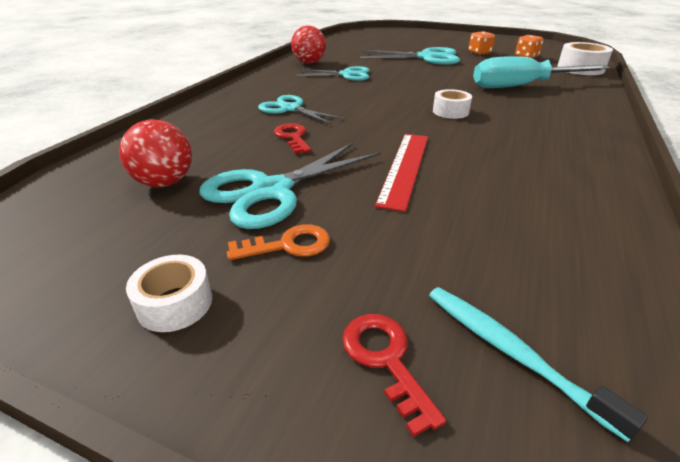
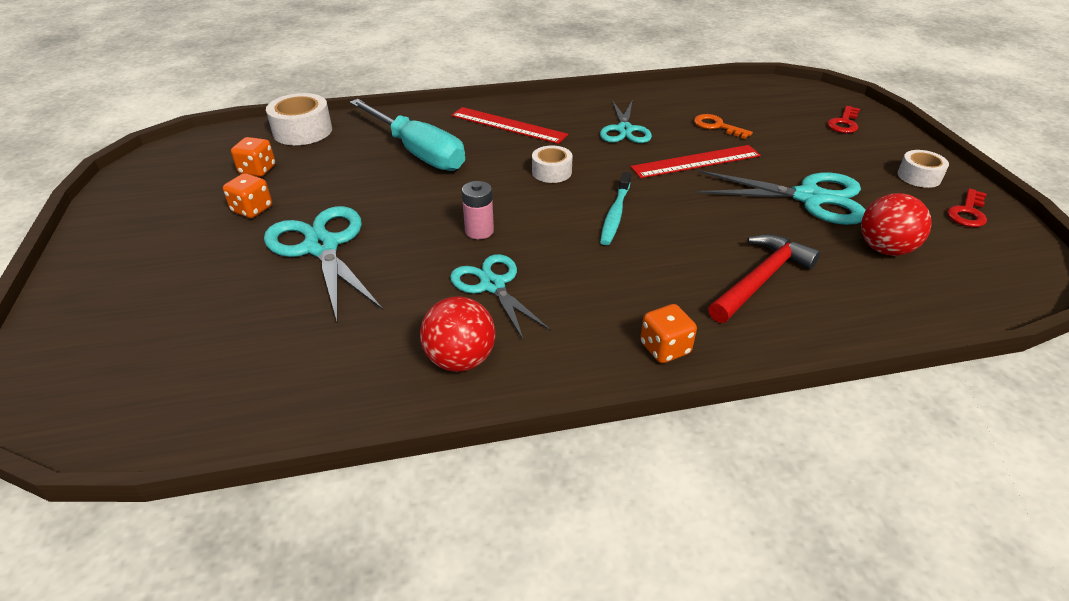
camera: 125 degrees left, 5 degrees up
(235, 125) = (761, 279): none -> red hammer
(244, 89) = (665, 348): none -> orange dice
(288, 245) = (836, 167): orange key -> orange key (717, 126)
(290, 109) = (671, 268): turquoise scissors -> turquoise scissors (624, 130)
(293, 137) = (728, 230): red key -> red key (967, 212)
(399, 81) = (479, 231): none -> pink battery
(511, 352) = (796, 104): turquoise toothbrush -> turquoise toothbrush (615, 214)
(554, 118) = (508, 125): none -> red ruler

